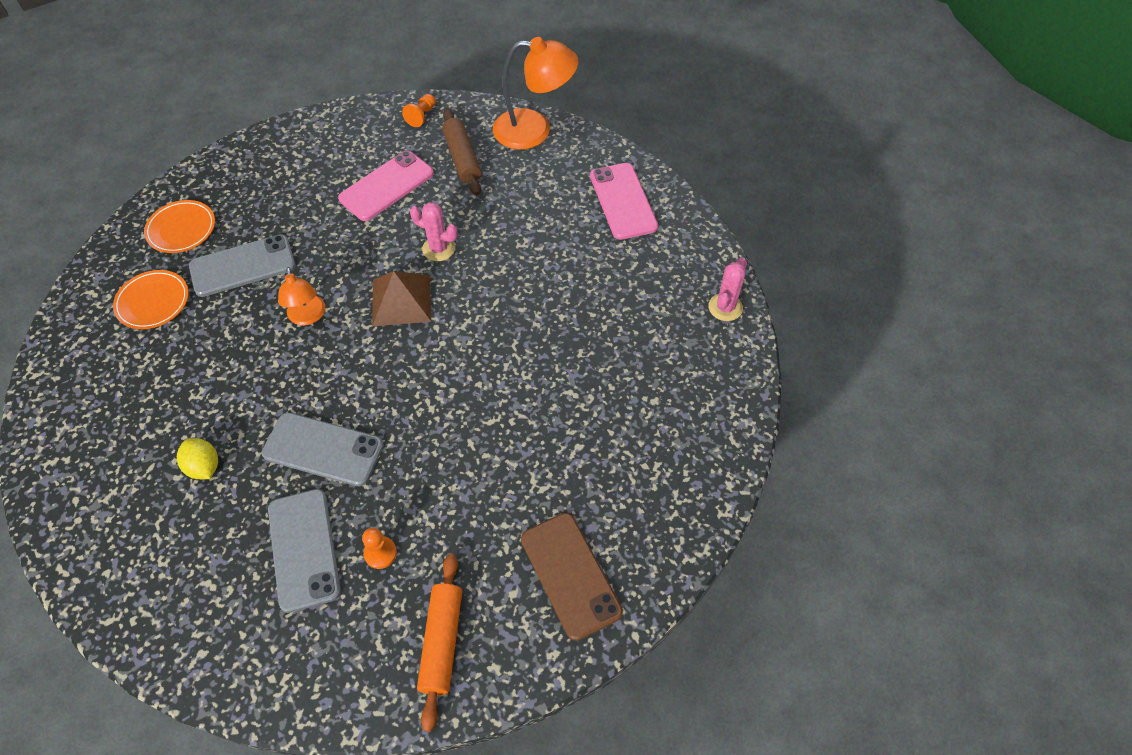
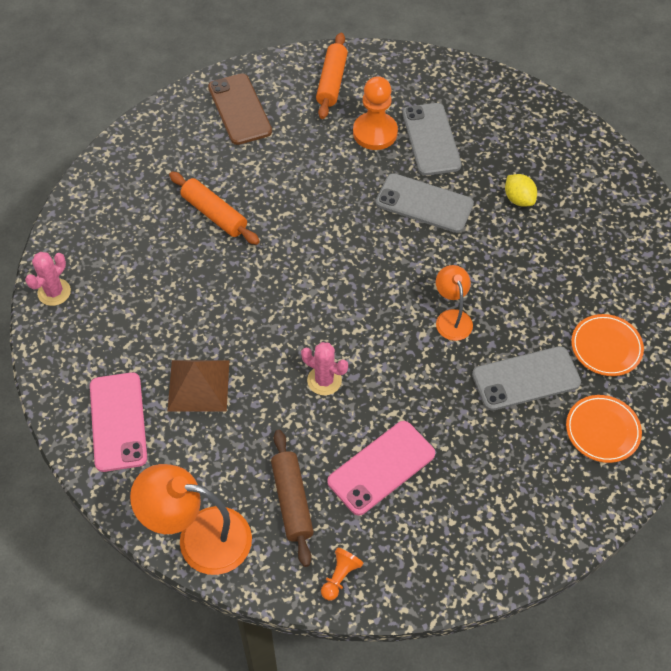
camera: 175 degrees left, 0 degrees up
(380, 553) = (375, 133): orange pawn -> orange pawn, size x1.89
(401, 300) = (362, 327): brown pyramid -> brown pyramid (198, 385)
(575, 411) = (214, 214): none -> orange rolling pin

